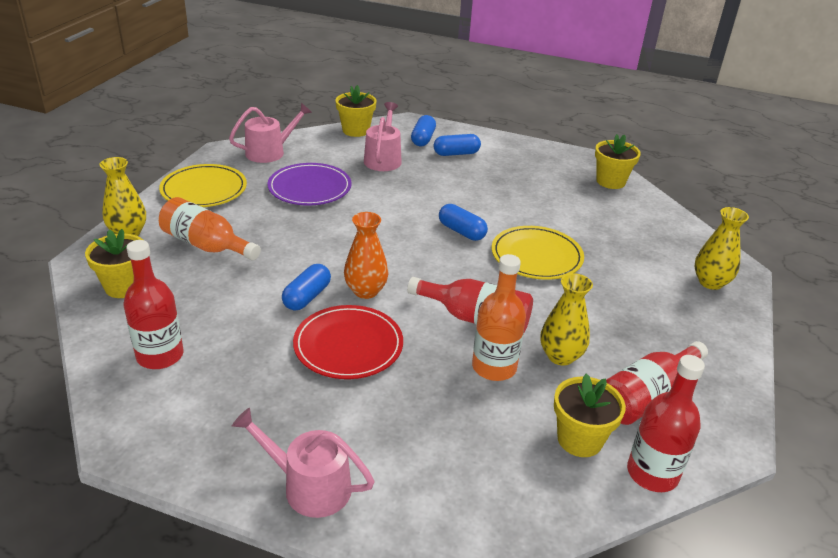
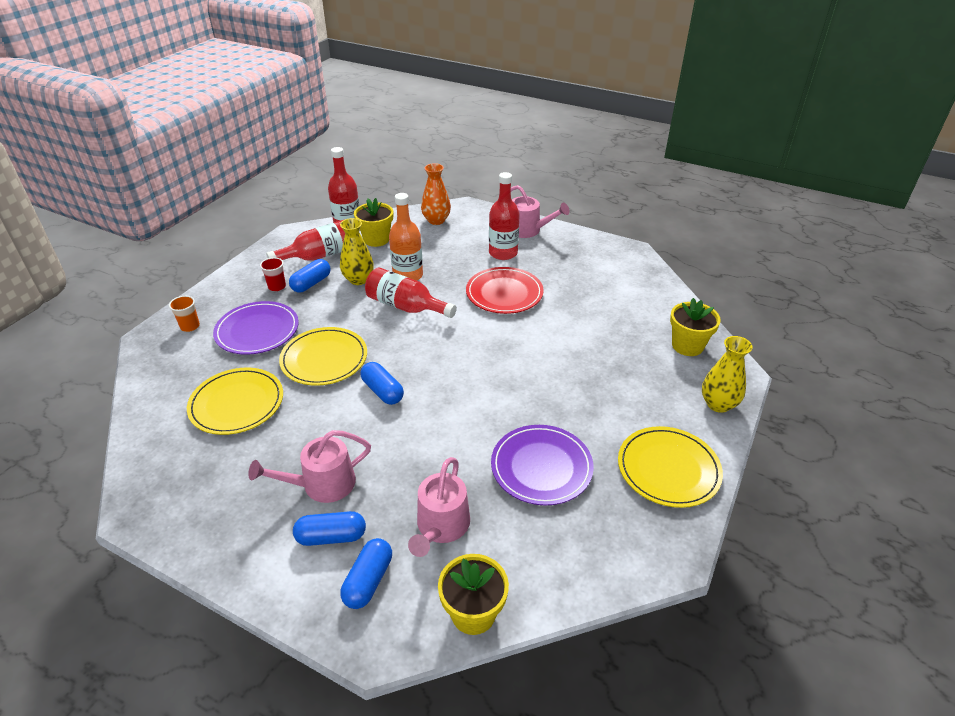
camera: 170 degrees left, 5 degrees up
(160, 356) = (632, 293): red bottle -> red bottle (503, 253)
(206, 245) = (635, 385): orange bottle -> none
(269, 152) = (604, 550): pink watering can -> pink watering can (322, 484)
(307, 297) = (535, 330): blue capsule -> blue capsule (311, 283)
(366, 291) = (487, 332): orange vase -> orange vase (436, 220)
(588, 218) = (237, 403): none -> yellow plate
(610, 181) = (157, 464): yellow flower pot -> none
(632, 281) = (257, 331): none -> purple plate
(661, 338) = (277, 287): none -> red cup
(710, 282) = (190, 326): yellow vase -> orange cup

